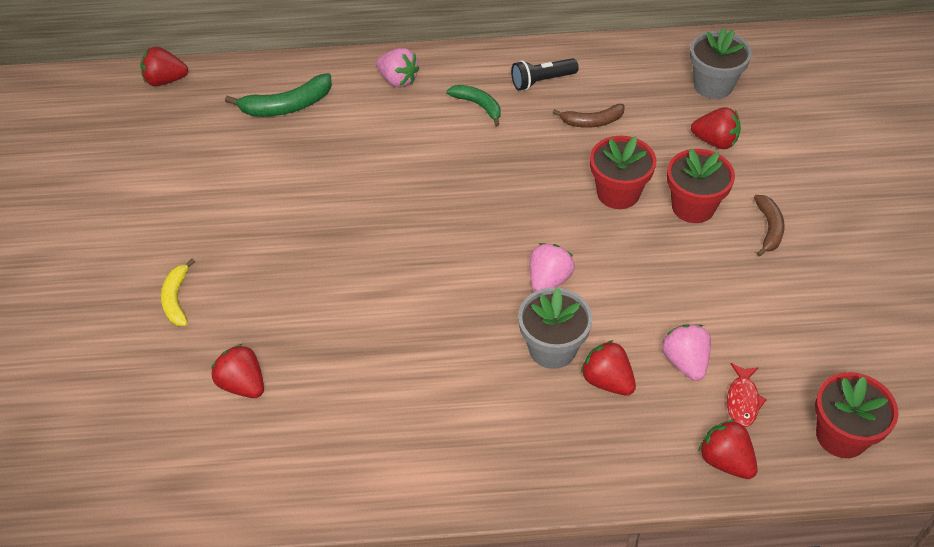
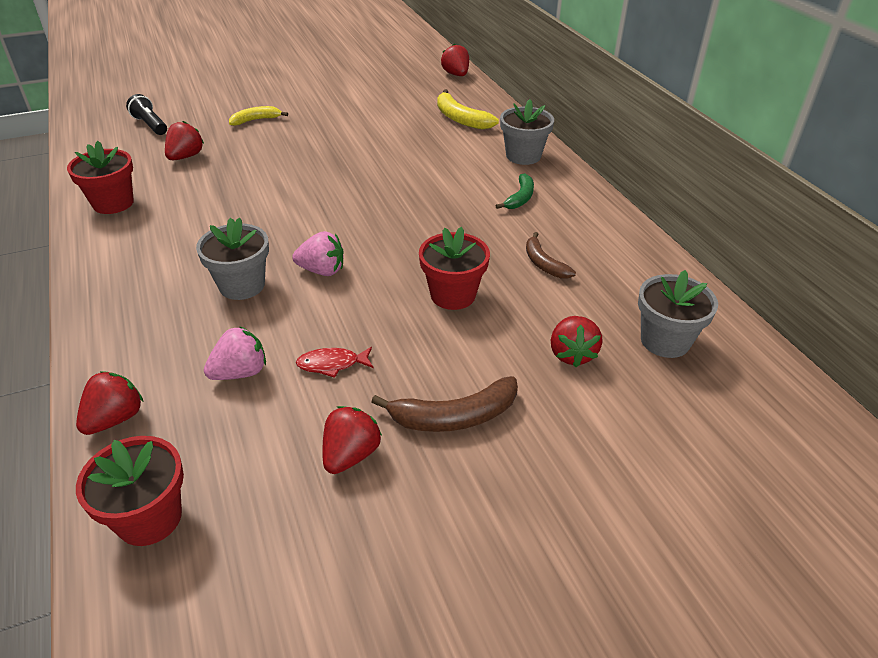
camera: 70 degrees right, 10 degrees down
(287, 106) = (460, 119): green banana -> yellow banana
(398, 80) = (523, 156): pink strawberry -> grey flower pot
(541, 81) = (578, 225): black flashlight -> black flashlight (150, 125)
(607, 381) = (209, 323): red strawberry -> red strawberry (350, 455)
(693, 207) = (459, 350): red flower pot -> red flower pot (113, 203)
(742, 401) = (194, 423): red fish -> red fish (332, 364)
(769, 228) = (455, 417): brown banana -> brown banana, size x1.52

